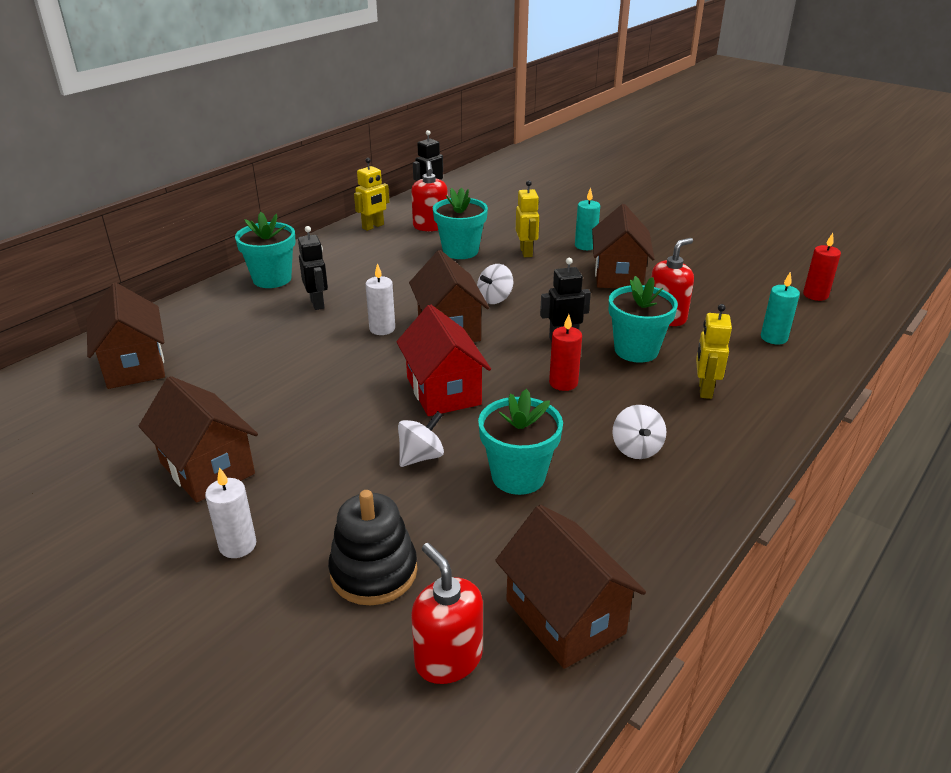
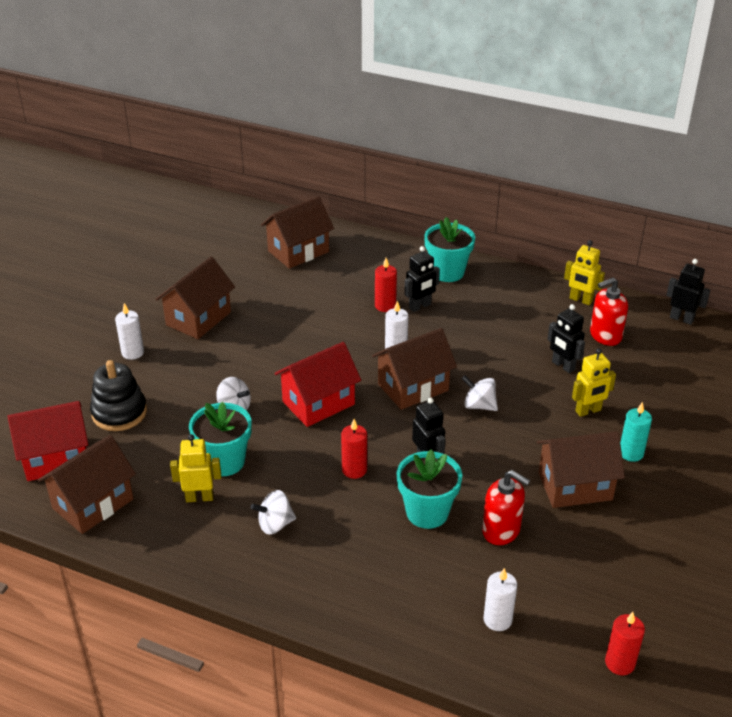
camera: 75 degrees right, 5 degrees up
(299, 323) = (385, 306): none -> red candle
(448, 659) = (56, 458): red soap dispenser -> red house
(460, 251) = (563, 366): turquoise flower pot -> black robot
(704, 389) = (377, 565): yellow robot -> yellow robot (199, 497)
(774, 338) = (497, 620): turquoise candle -> white candle

